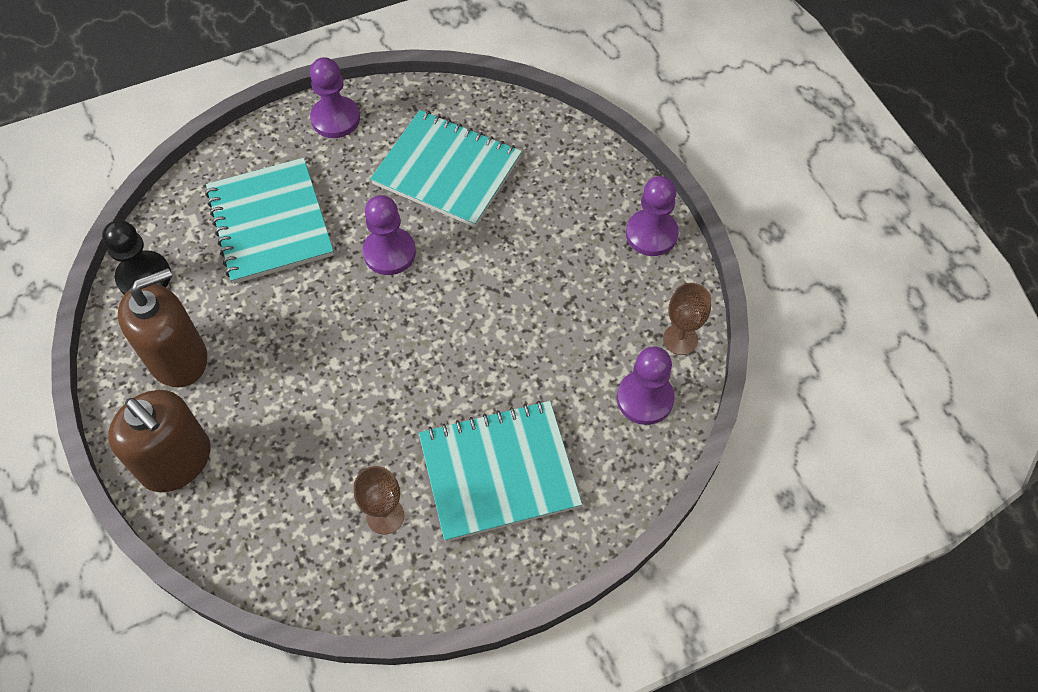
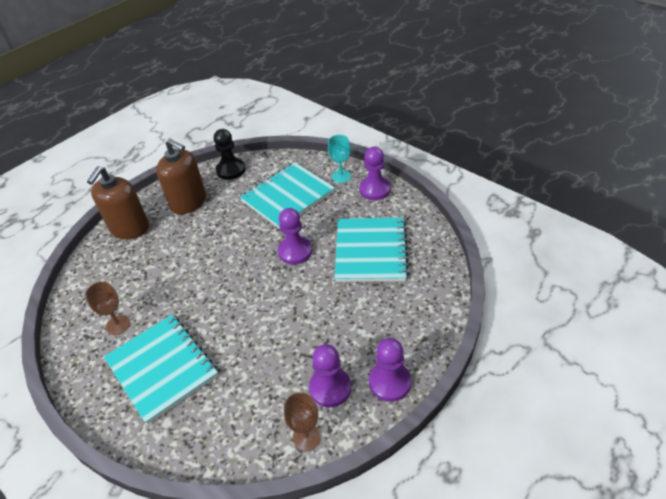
camera: 70 degrees right, 15 degrees down
(277, 144) = (341, 176): none -> turquoise goblet
(645, 398) = (246, 432): purple pawn -> purple pawn (330, 388)

